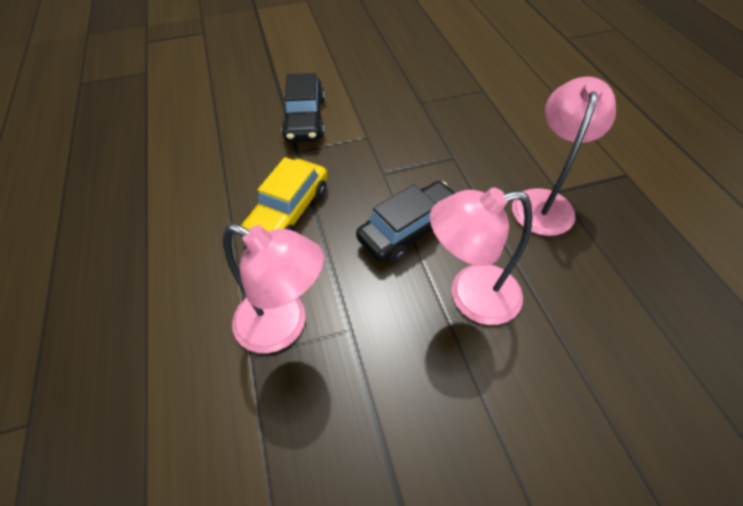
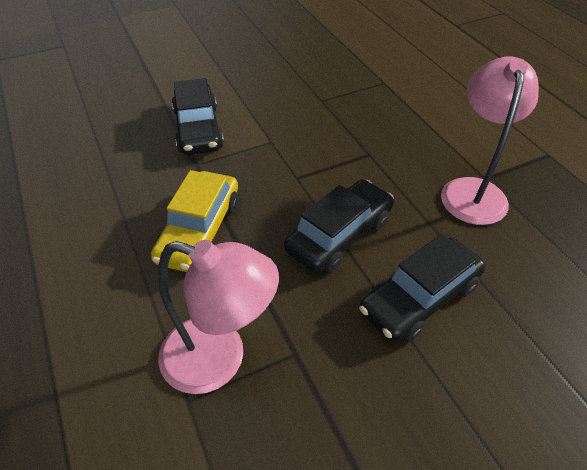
camera: 10 degrees left, 5 degrees down
(470, 296) = (419, 298): pink lamp -> black car

